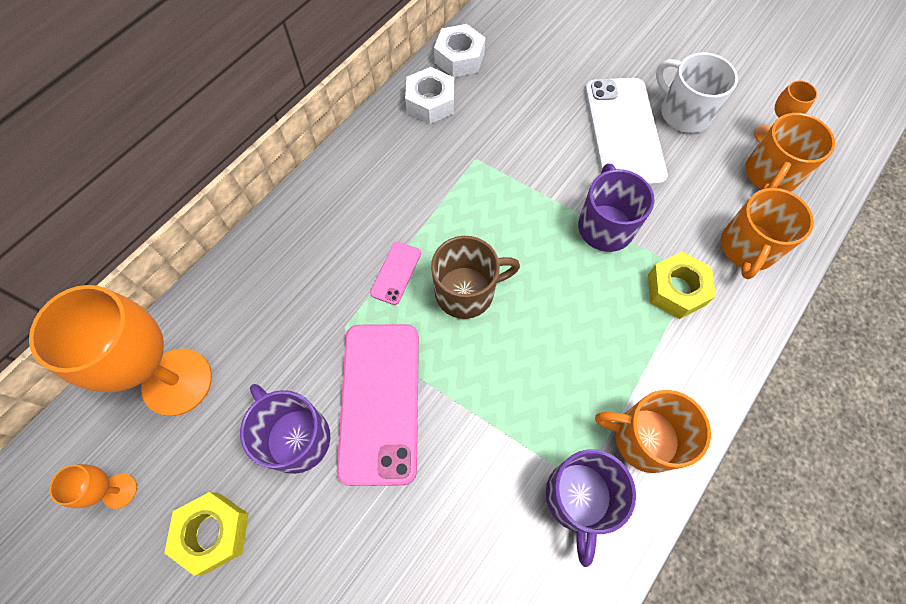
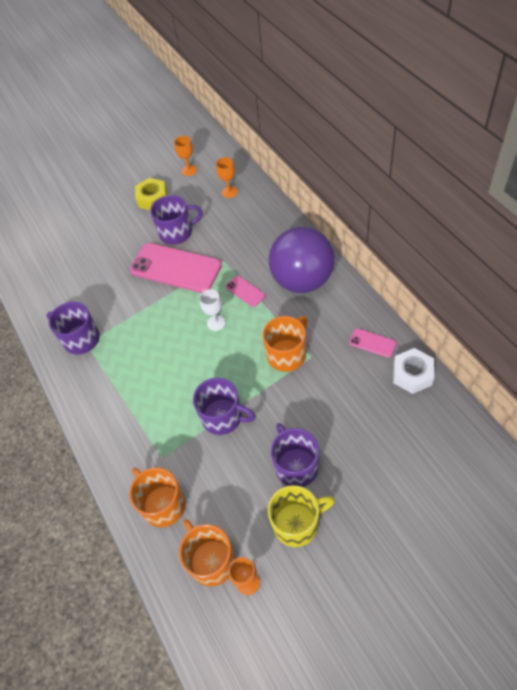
camera: 120 degrees right, 10 degrees down
(177, 382) = (229, 192): orange goblet -> orange goblet, size x0.46
(353, 205) = (302, 280): none -> purple ball
(430, 102) = (372, 343): white nut -> pink phone
(466, 291) = (216, 323): brown mug -> white goblet
(624, 132) = (295, 466): white phone -> purple mug
(644, 438) = (88, 381): orange mug -> orange mug (287, 354)
(676, 290) = (158, 440): yellow nut -> none
(684, 113) = (297, 523): white mug -> yellow mug

